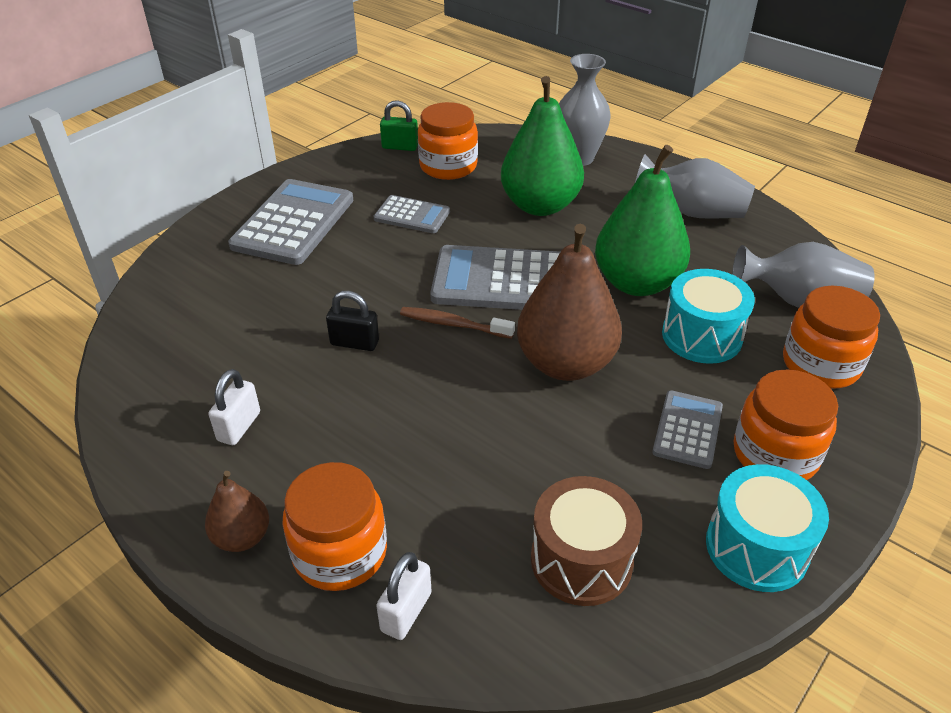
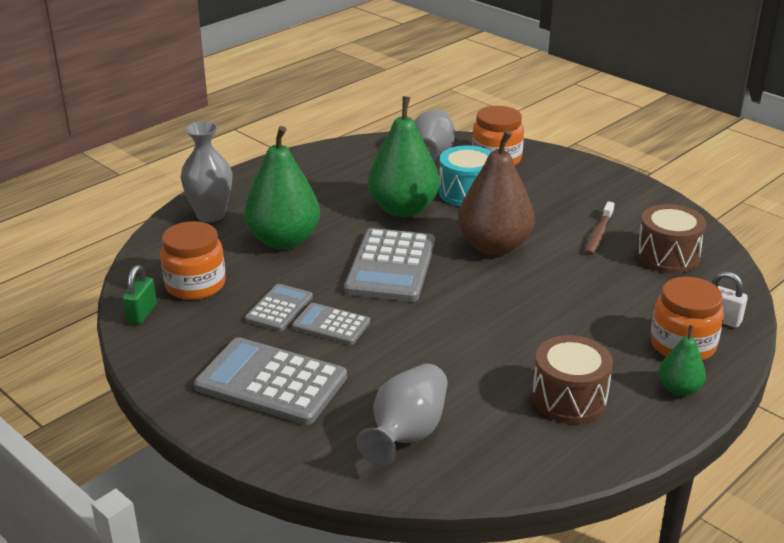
camera: 85 degrees left, 10 degrees down
(239, 426) = (569, 398): white padlock -> brown drum
(242, 537) = (679, 389): brown pear -> green pear
(354, 343) = (466, 341): black padlock -> none
(453, 324) = (446, 292): brown toothbrush -> brown toothbrush (598, 234)
(687, 430) = (557, 210): grey calculator -> grey calculator (331, 325)
(693, 212) = (314, 175): grey vase -> grey vase (406, 433)
(756, 547) = (646, 202): turquoise drum -> none
(775, 454) = (575, 186): orange jar -> none

